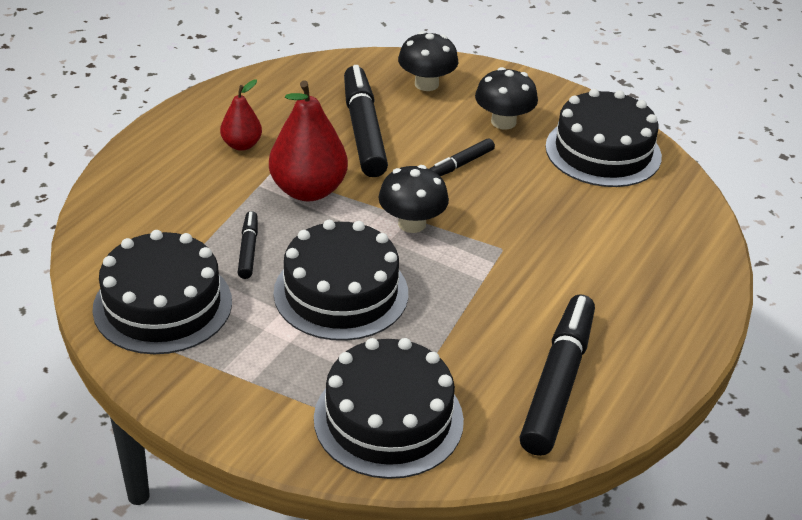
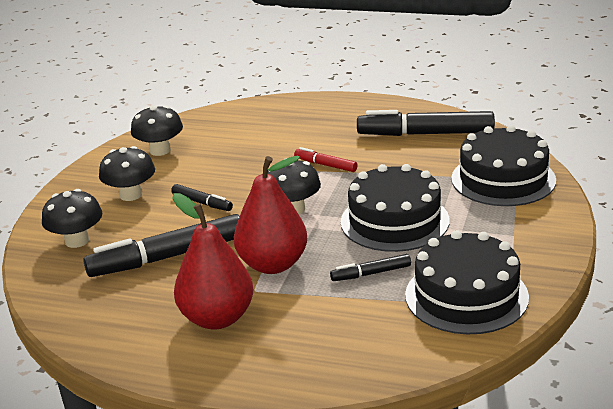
camera: 100 degrees left, 10 degrees down
(242, 145) = (217, 318): red pear -> red pear, size x1.81
(506, 269) = (325, 165): none -> red marker
(603, 151) = (160, 150): black cake -> black mushroom

